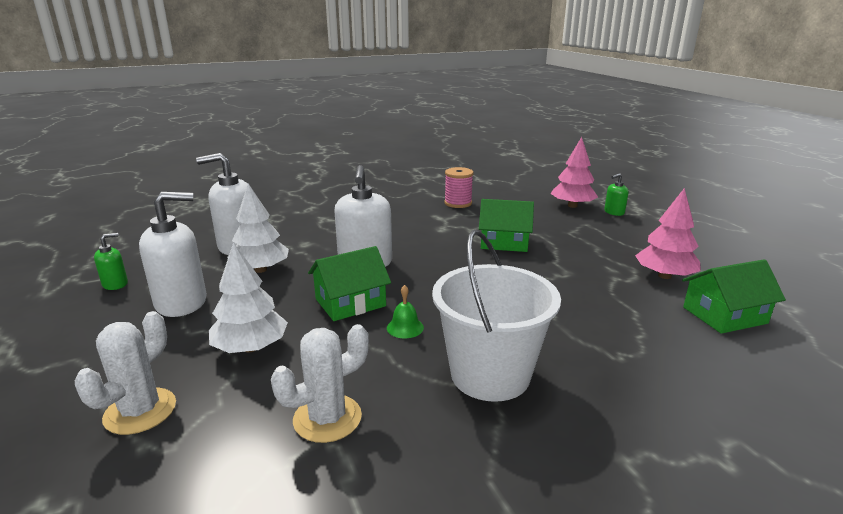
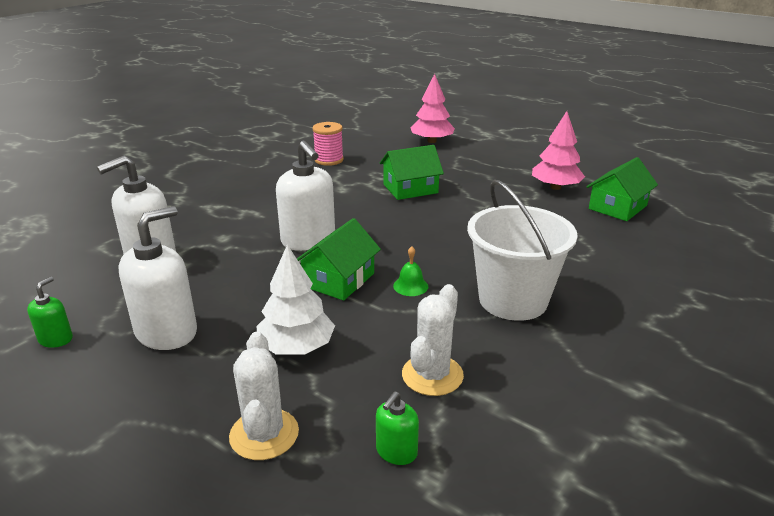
camera: 30 degrees left, 5 degrees up
(261, 270) = (209, 276): white tree -> none
(614, 212) = (470, 140): green soap dispenser -> green soap dispenser (396, 452)

